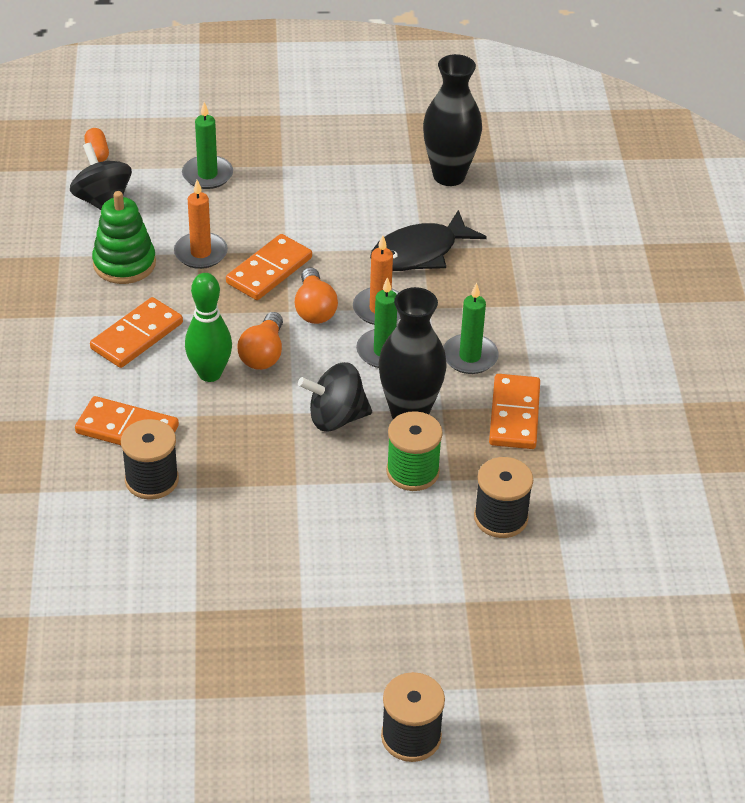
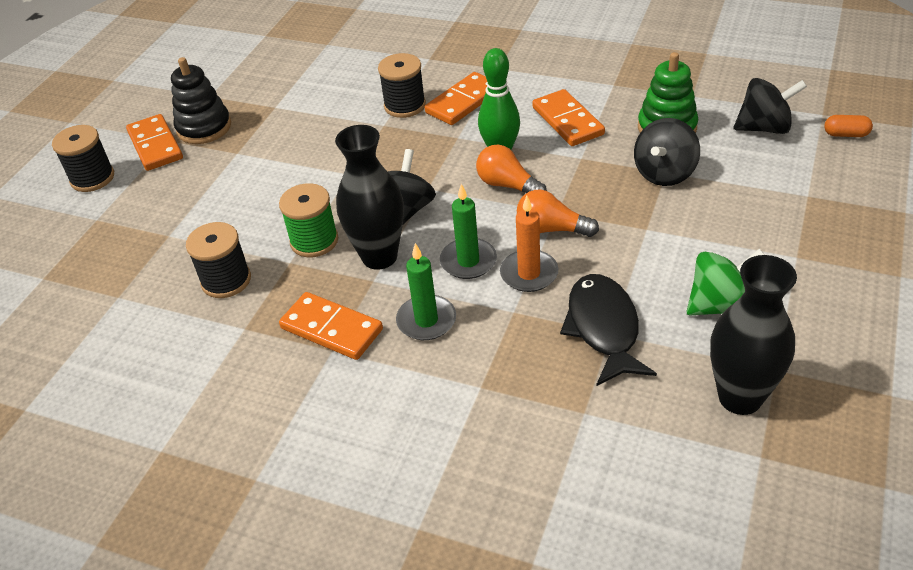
camera: 120 degrees right, 0 degrees up
(201, 253) = (664, 173): orange candle -> black spinning top
(207, 175) = (791, 199): green candle -> none
(266, 666) = (204, 128): none -> black stacking toy
(269, 271) = (620, 211): orange domino -> orange domino (155, 145)
(360, 197) = (720, 305): none -> green spinning top

